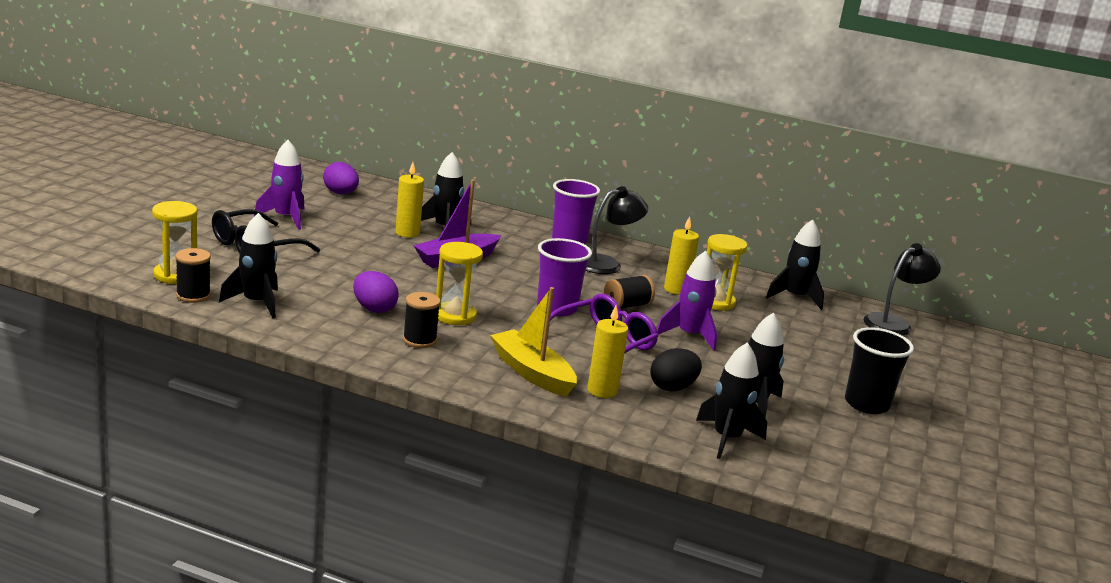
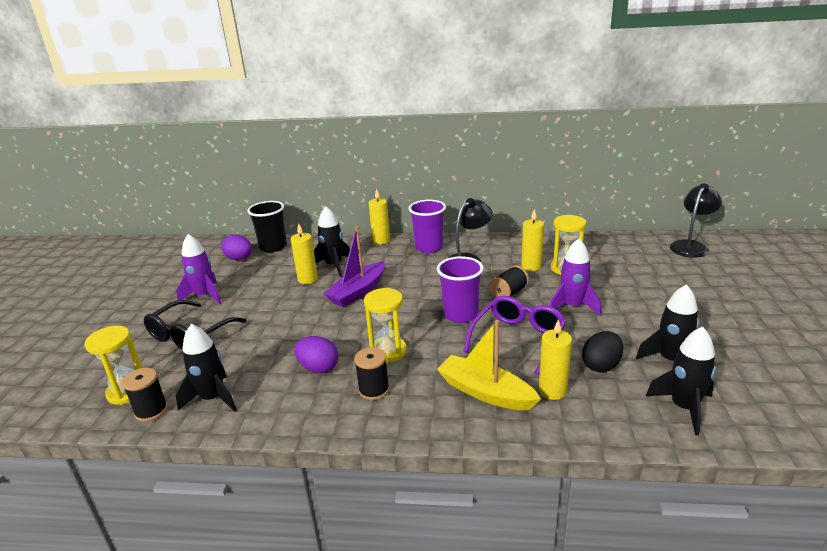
camera: 10 degrees left, 5 degrees up
(517, 219) = (381, 241): none -> yellow candle
(794, 297) = (612, 246): black rocket -> none
(866, 404) = (744, 328): black cup -> black cup (273, 247)

